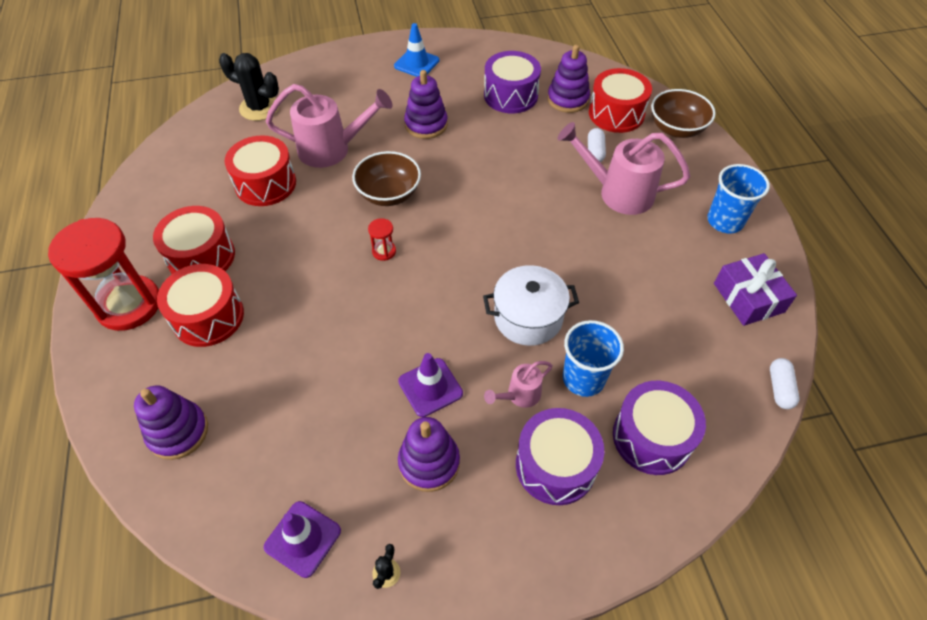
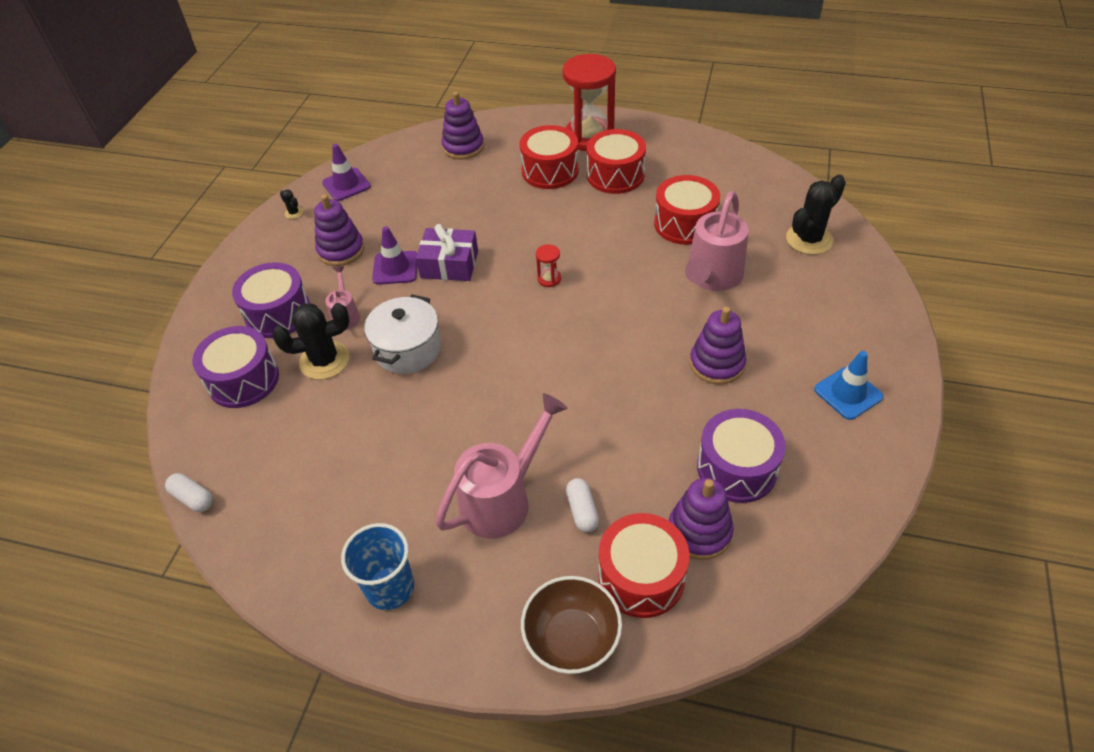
camera: 120 degrees right, 5 degrees down
(389, 194) = (620, 302): brown bowl -> none
(583, 378) = (324, 360): blue cup -> black cactus
(595, 152) = (582, 511): white capsule -> white capsule turned 45 degrees clockwise
(748, 298) = (288, 539): purple gift -> purple gift (449, 264)

